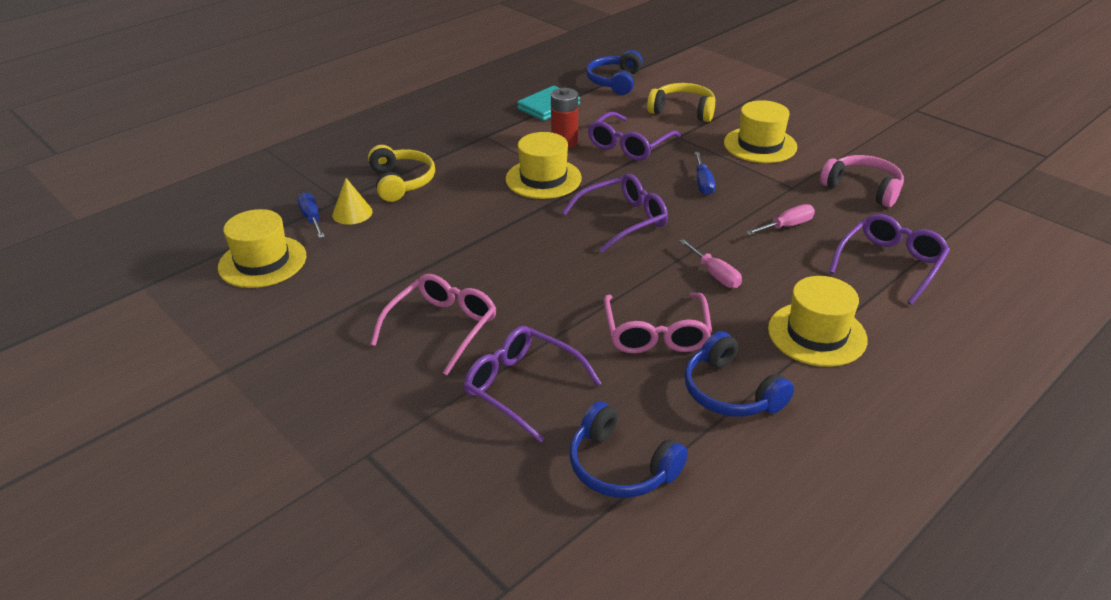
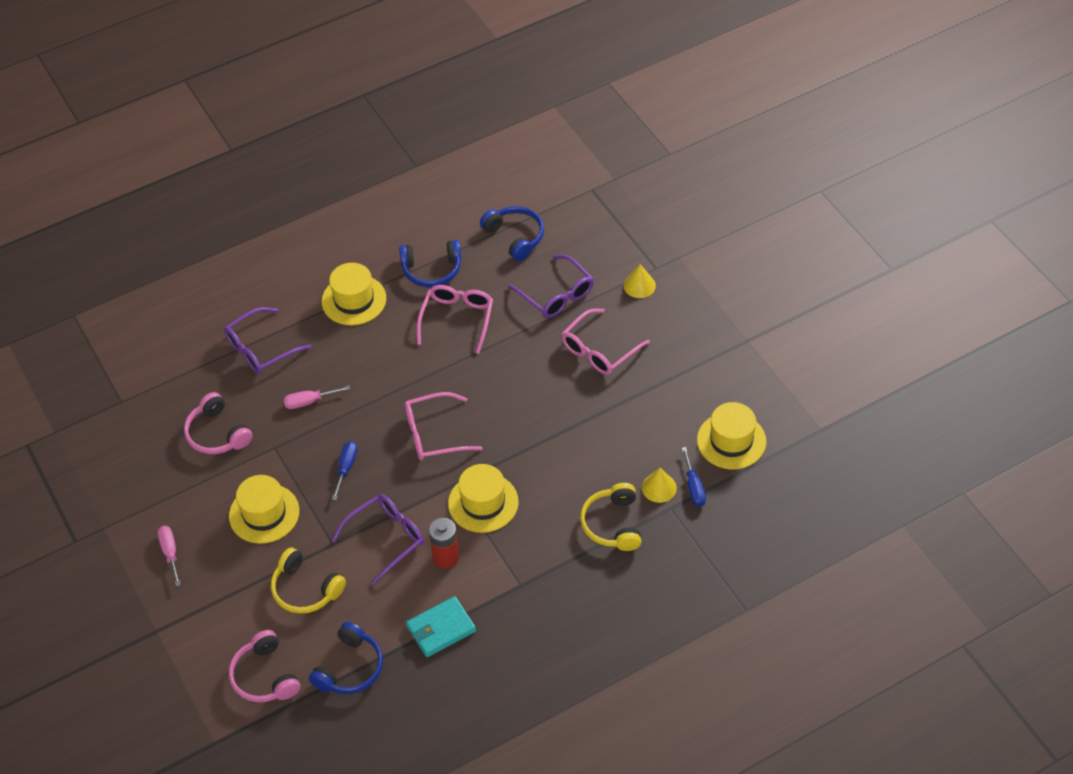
camera: 165 degrees left, 15 degrees up
(391, 422) = (639, 285): none -> yellow cone
(623, 220) = (434, 434): purple glasses -> pink glasses
(681, 71) = (265, 676): none -> pink headphones
(715, 275) = (392, 362): pink screwdriver -> pink screwdriver (170, 553)
(730, 392) = (432, 270): blue headphones -> blue headphones turned 105 degrees clockwise

